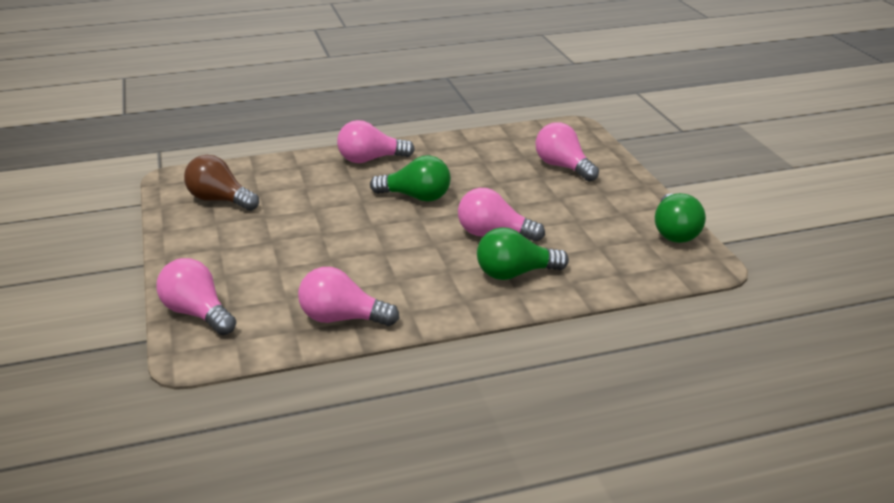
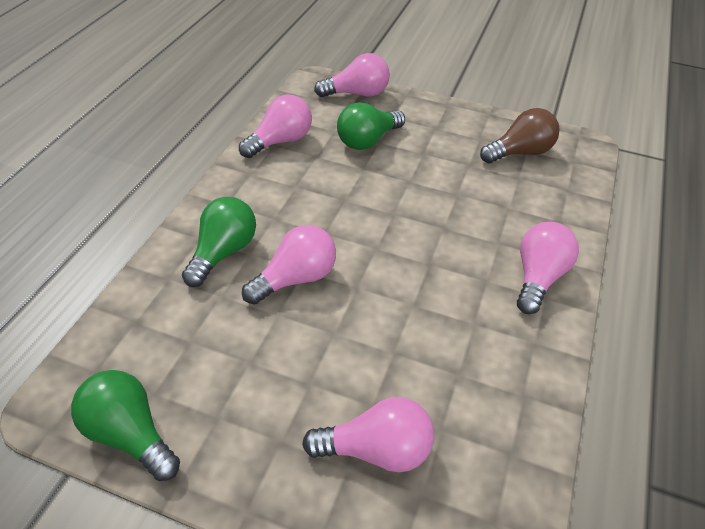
camera: 125 degrees right, 15 degrees up
(416, 197) = (420, 267): green light bulb -> green light bulb (367, 140)

